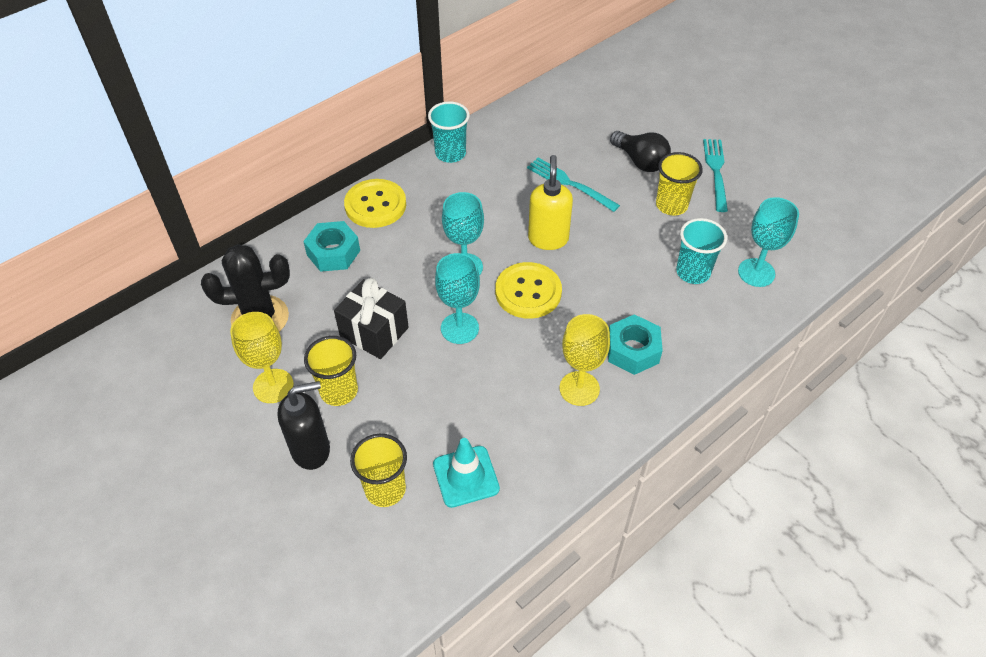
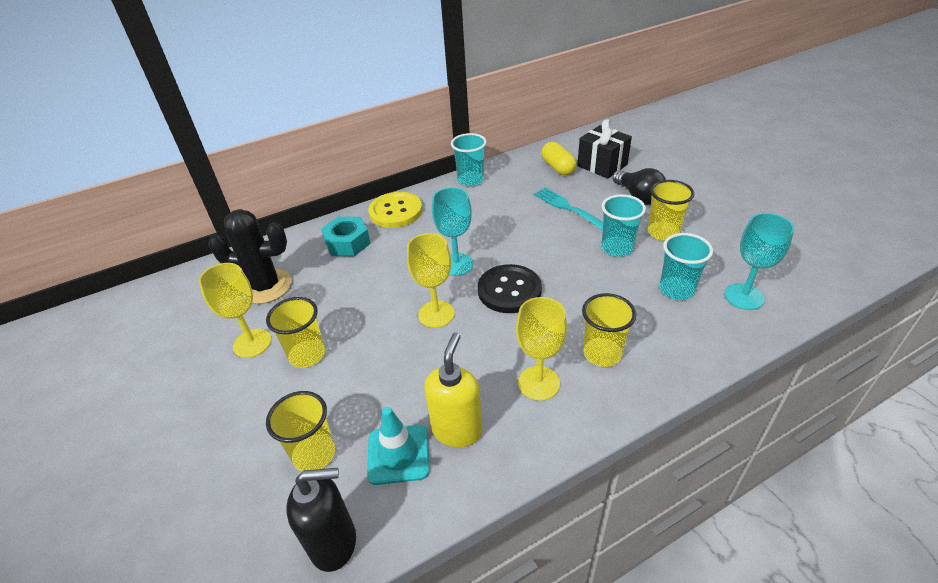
camera: 15 degrees right, 10 degrees down
(311, 450) = (261, 405): black soap dispenser -> black soap dispenser (334, 543)
(374, 332) = (358, 308): black gift -> black gift (602, 165)
(459, 328) = (436, 314): turquoise goblet -> yellow goblet
(528, 292) = (509, 290): yellow button -> black button
(546, 128) = (558, 167): none -> yellow capsule
(548, 239) = (539, 249): yellow soap dispenser -> yellow soap dispenser (457, 430)
(628, 229) = (617, 248): none -> turquoise cup
(633, 350) = (602, 354): turquoise nut -> yellow cup
(716, 172) = (710, 209): turquoise fork -> none

